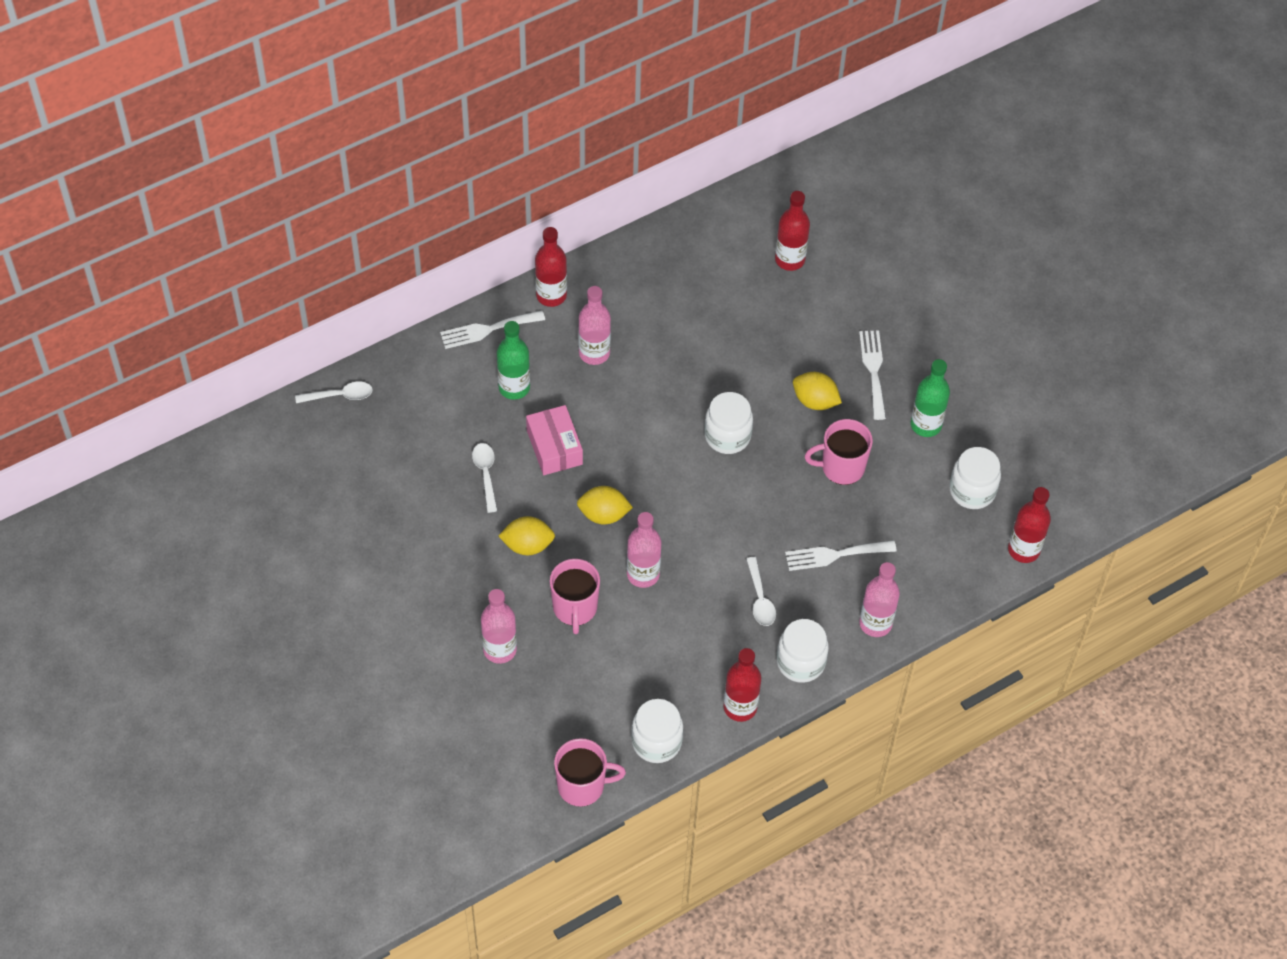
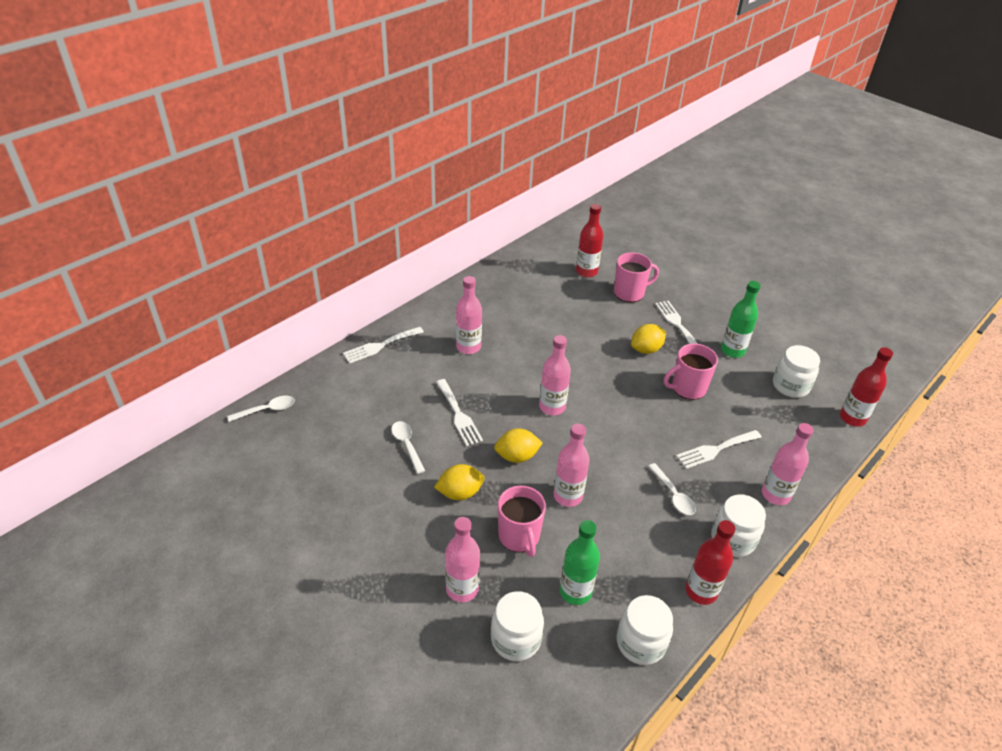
camera: 15 degrees left, 15 degrees down
(514, 387) = (412, 379): green bottle -> green bottle (575, 591)
(551, 295) = (423, 317): red bottle -> none
(554, 447) = (458, 415): pink box -> white fork
(582, 785) = (587, 707): pink mug -> pink mug (629, 293)
(666, 459) = (552, 407): none -> pink bottle
(727, 436) = (592, 383): white jar -> white jar (516, 639)
(815, 401) = (646, 349): yellow lemon -> yellow lemon turned 45 degrees counterclockwise

